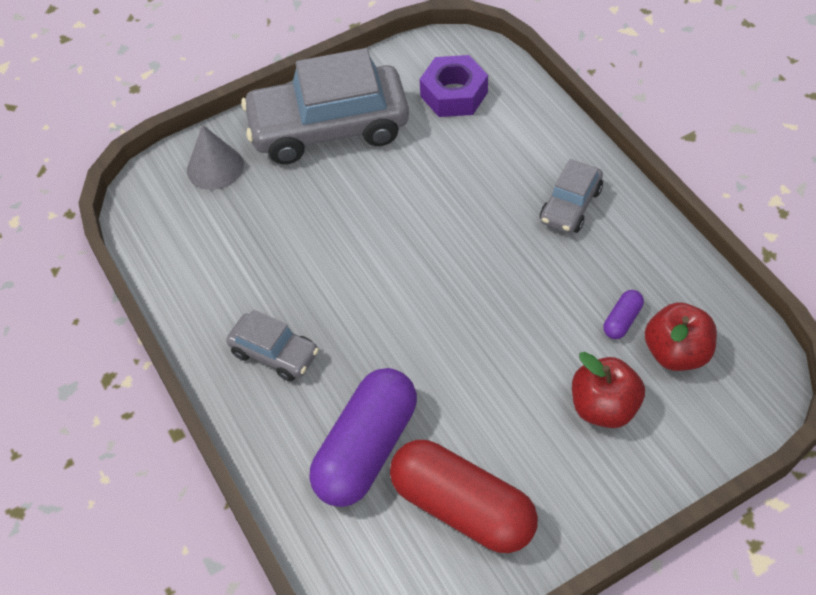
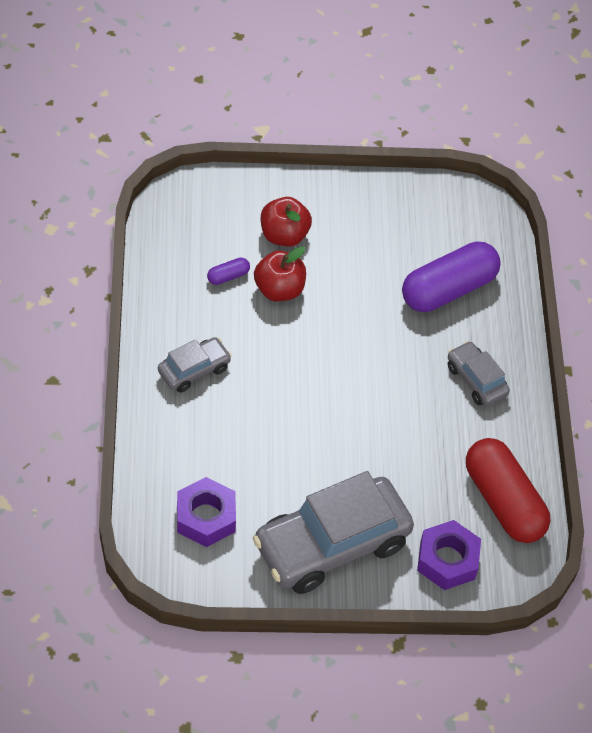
camera: 160 degrees left, 0 degrees up
(215, 167) = (447, 560): grey cone -> purple nut
(329, 128) = (331, 544): grey car -> grey car turned 135 degrees clockwise
(462, 508) = (410, 230): red capsule -> red capsule (503, 501)
(676, 353) = (212, 240): red apple -> red apple (279, 290)

